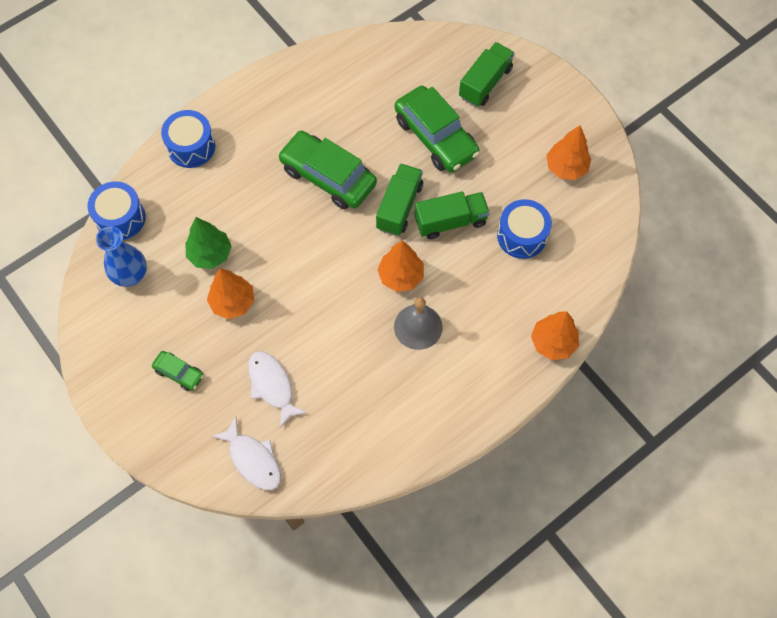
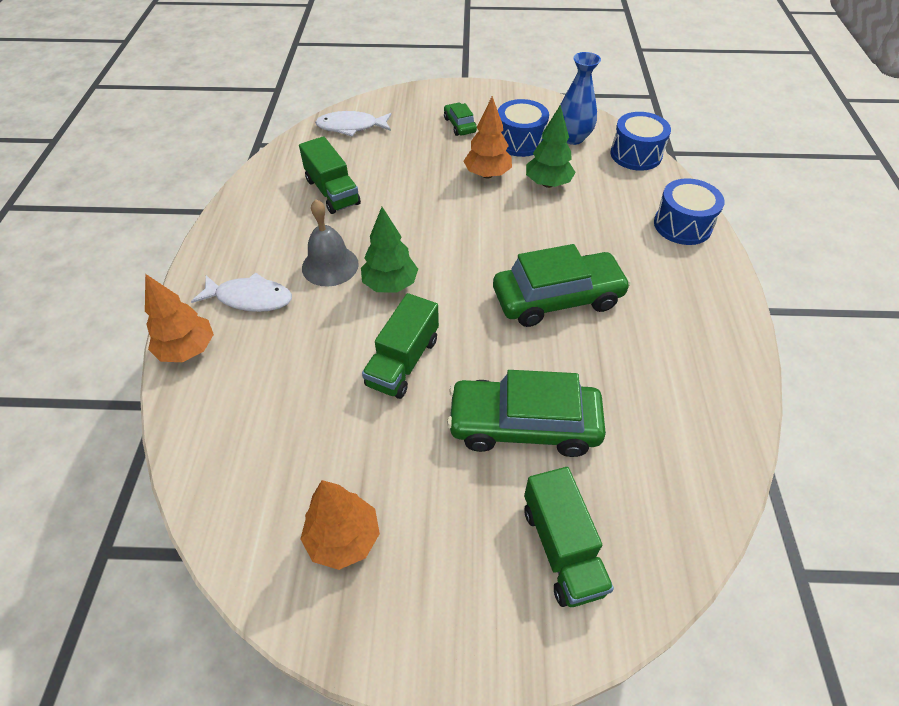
camera: 130 degrees right, 15 degrees down
(179, 373) = (459, 125): green car -> green car turned 90 degrees clockwise
(272, 385) = (391, 160): white fish -> white fish (250, 298)
(399, 207) = (465, 331): green truck -> green truck (332, 192)
(401, 276) = (390, 285): orange tree -> green tree
(522, 236) = (316, 413): blue drum -> blue drum (520, 141)

